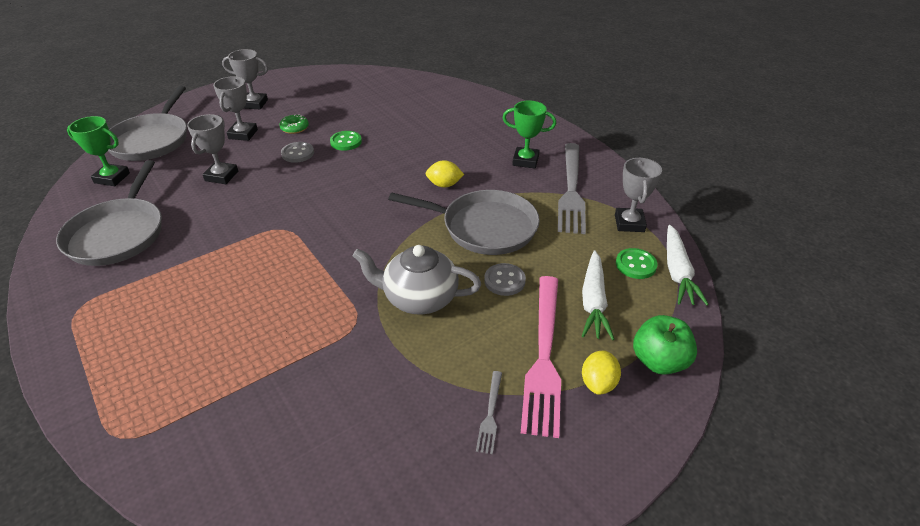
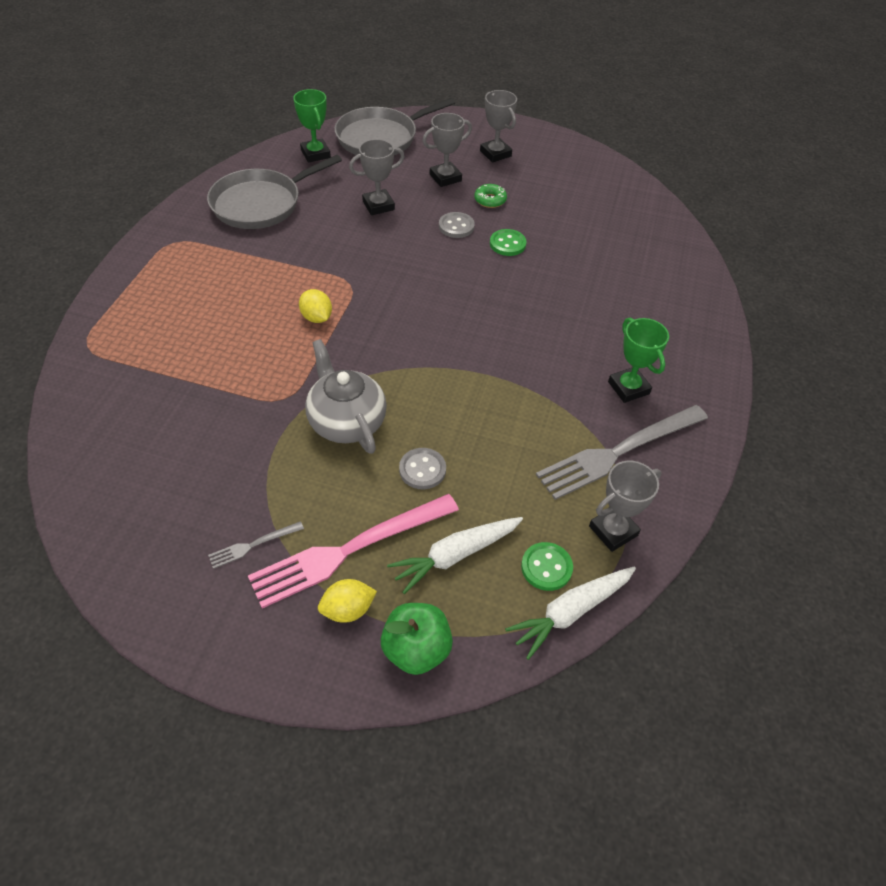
camera: 50 degrees right, 10 degrees up
(444, 185) = (518, 348): yellow lemon -> yellow lemon (316, 317)
(485, 227) = (485, 414): grey pan -> none

